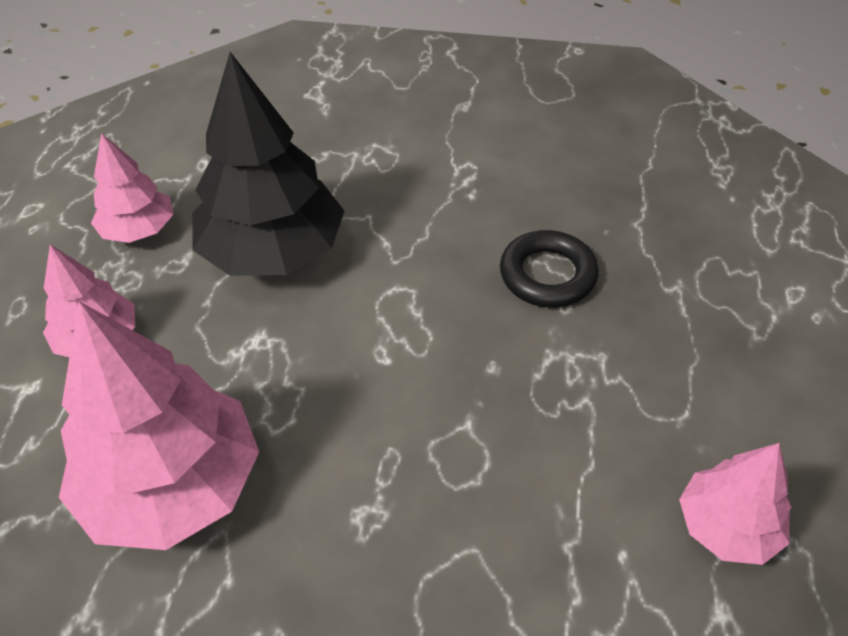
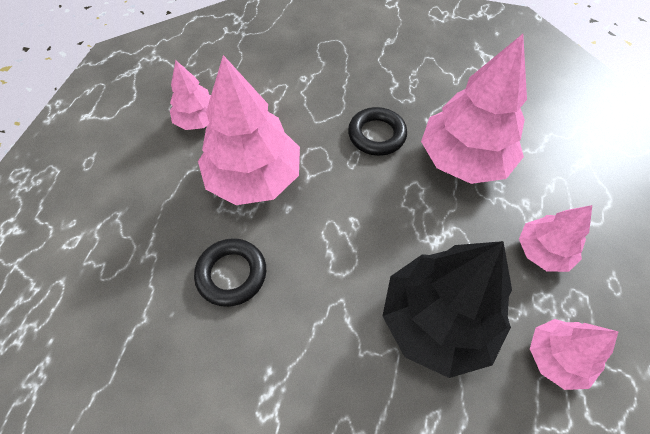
camera: 175 degrees left, 10 degrees up
(342, 526) = (376, 135): none -> black ring
(564, 412) = (254, 177): none -> pink tree

